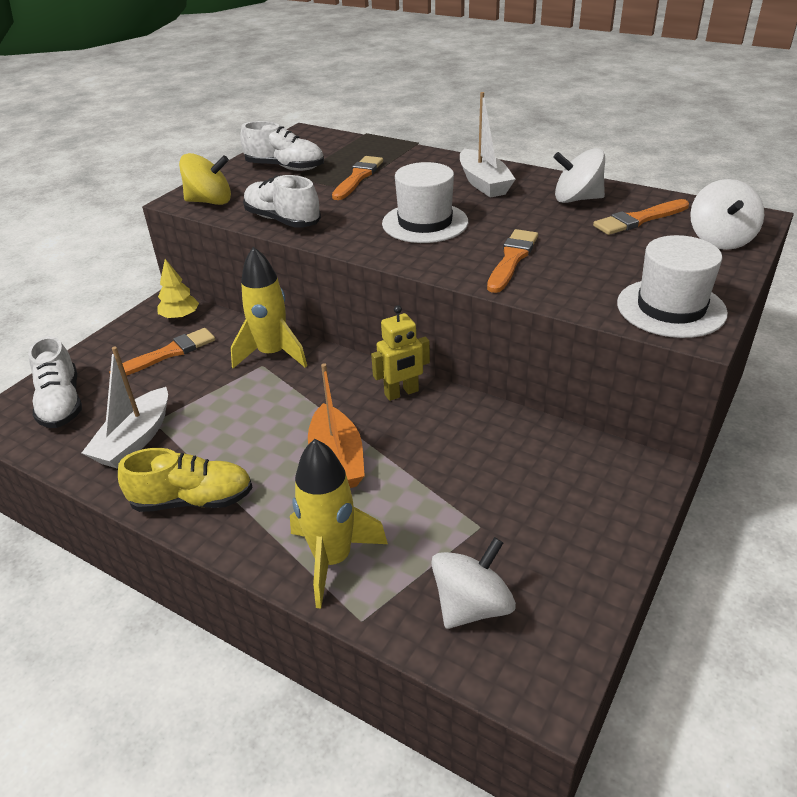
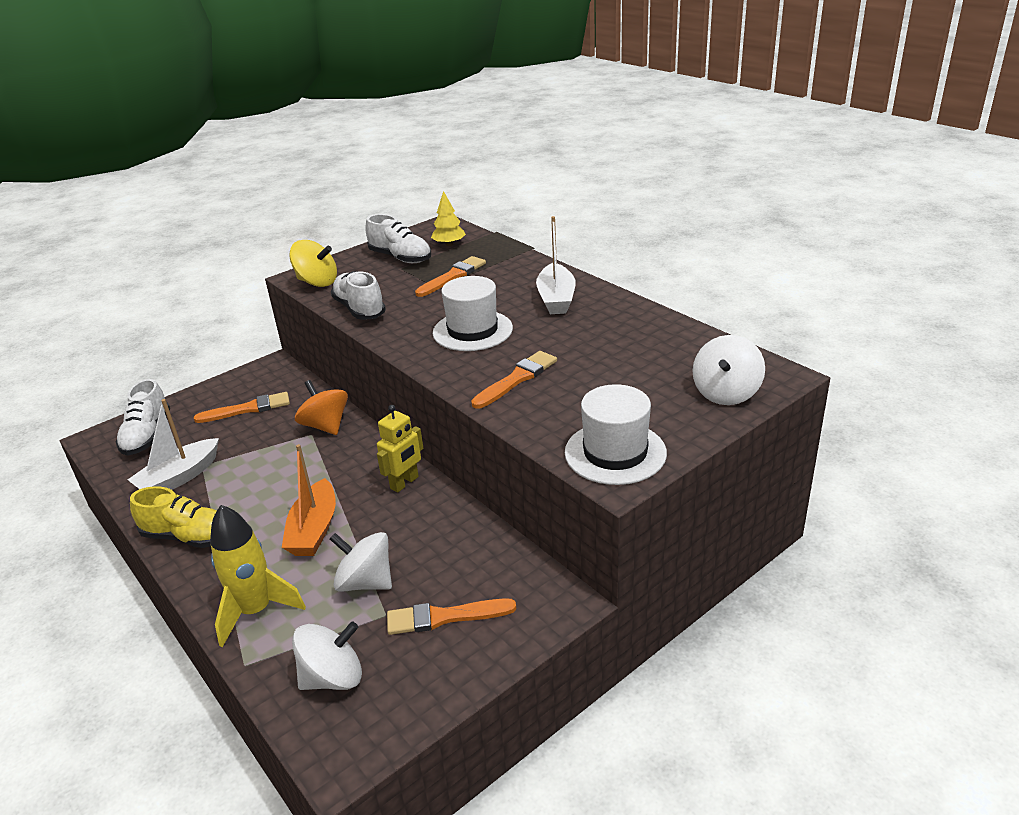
camera: 20 degrees right, 5 degrees down
(180, 316) = (277, 378): yellow tree -> yellow tree (449, 244)
(272, 354) = (325, 426): yellow rocket -> orange spinning top
(401, 393) = (404, 483): yellow robot -> yellow robot turned 45 degrees counterclockwise
(577, 199) = (627, 328): white spinning top -> white spinning top (365, 582)
(639, 219) = (666, 359): orange brush -> orange brush (445, 617)

